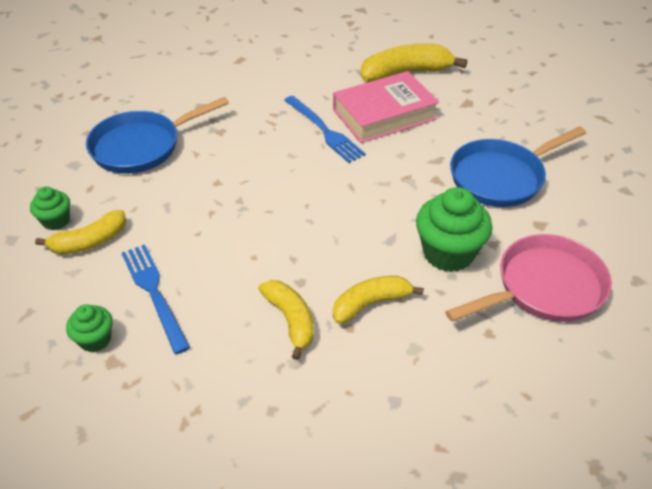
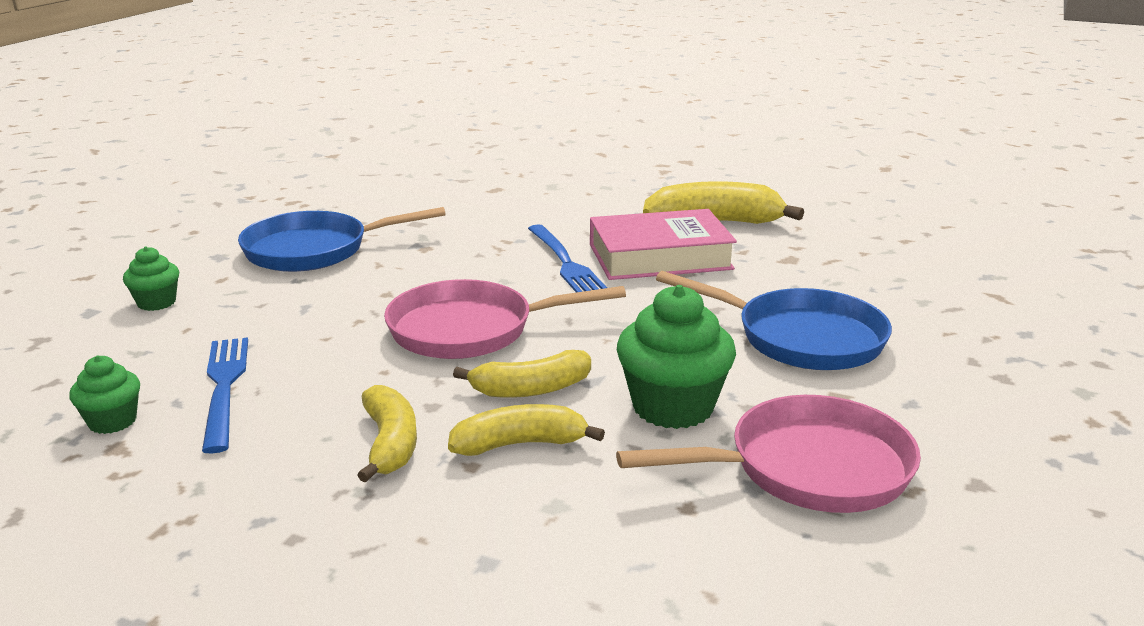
camera: 15 degrees right, 20 degrees down
(90, 242) = (182, 327): yellow banana -> yellow banana (531, 389)
(291, 207) = (470, 330): none -> pink pan
(501, 177) = (801, 338): blue pan -> blue pan turned 135 degrees counterclockwise

